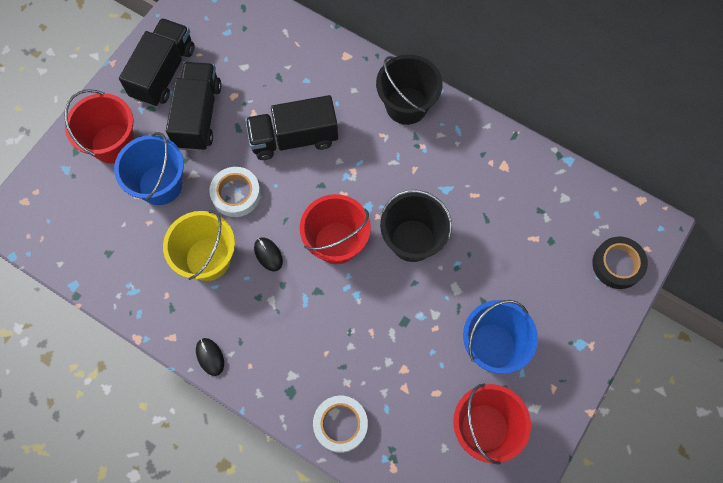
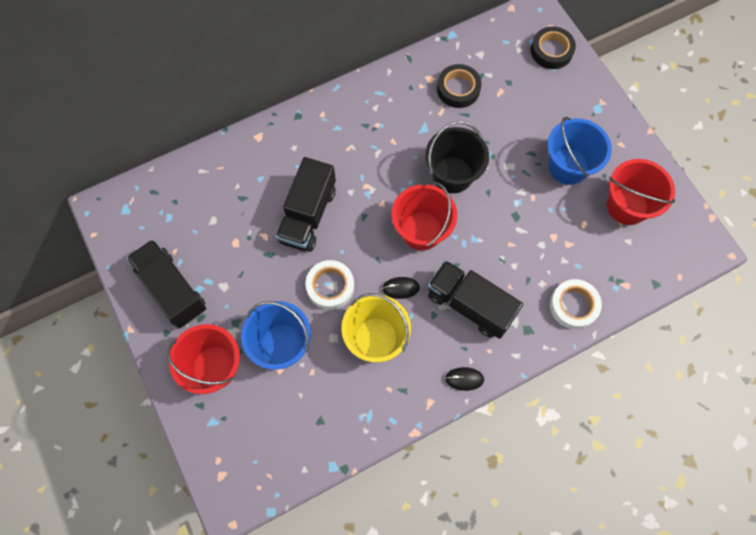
camera: 60 degrees left, 0 degrees up
(198, 116) = (235, 281): black truck -> black truck (470, 305)
(406, 105) = (334, 117): black bucket -> none
(510, 197) = (458, 89): none -> black tape

